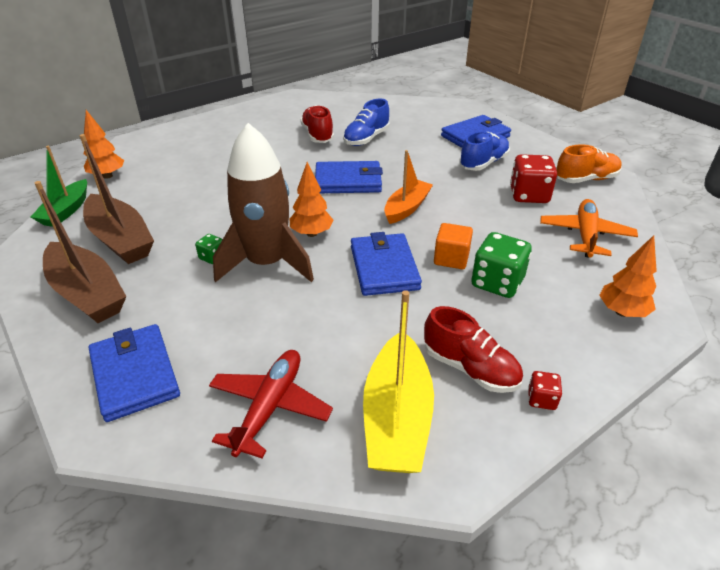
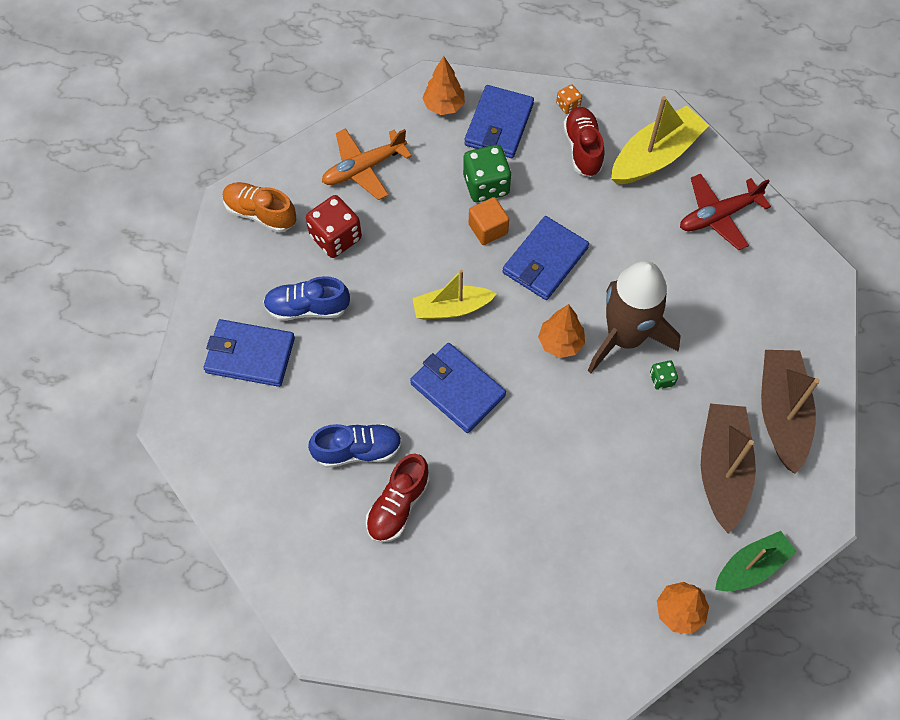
camera: 135 degrees left, 25 degrees up
(135, 374) = (784, 302): blue wallet -> blue wallet (499, 125)
(407, 208) = (451, 308): orange boat -> yellow boat
(541, 399) = (568, 105): red dice -> orange dice

